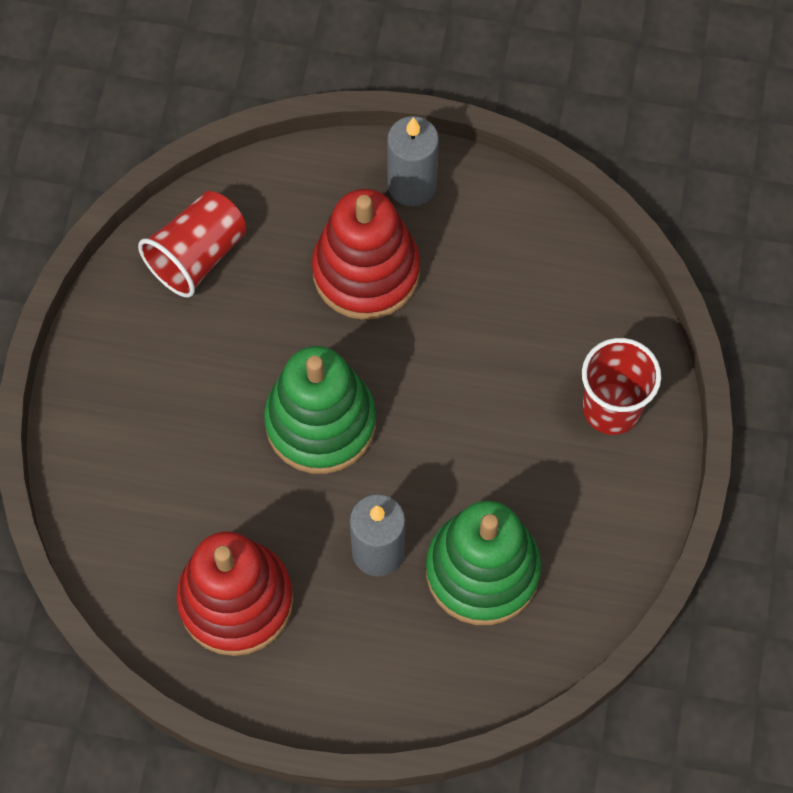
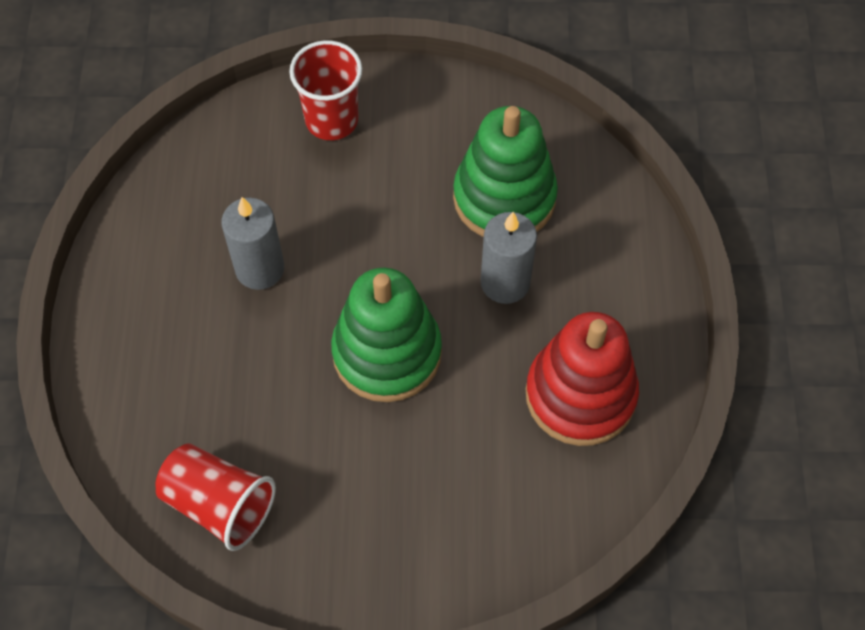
camera: 100 degrees left, 5 degrees down
(366, 271) = (219, 339): red stacking toy -> none
(412, 185) = (118, 313): grey candle -> grey candle (260, 269)

